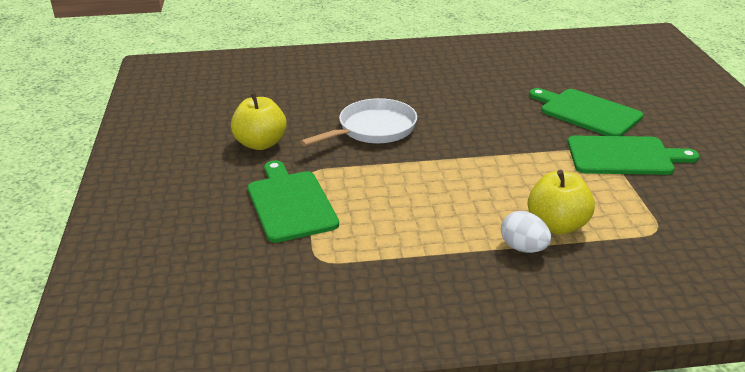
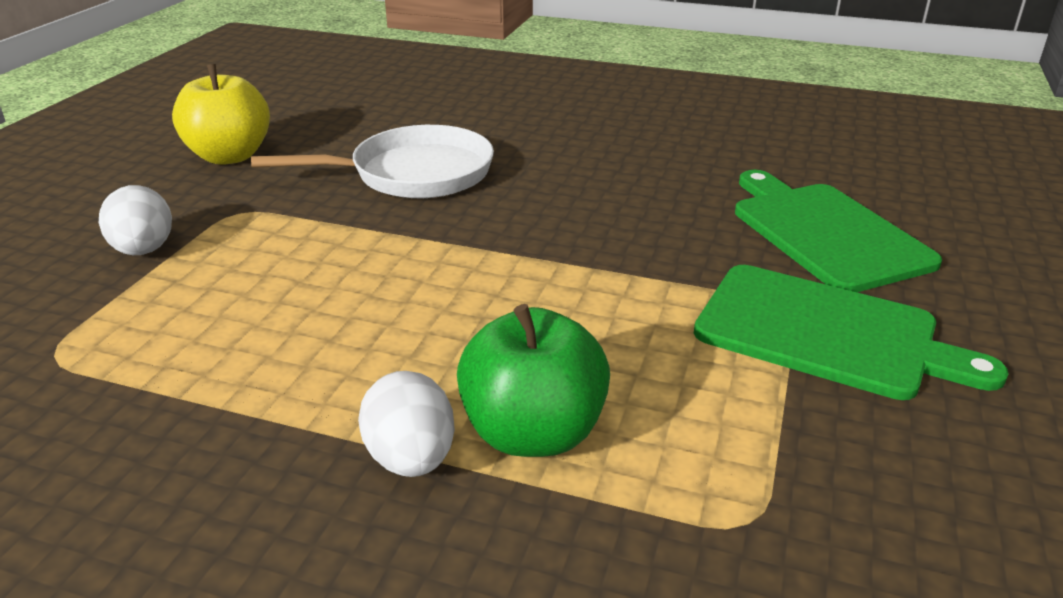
camera: 25 degrees right, 0 degrees up
(290, 203) = (144, 250): green cutting board -> white egg
(557, 225) = (533, 433): yellow apple -> green apple

